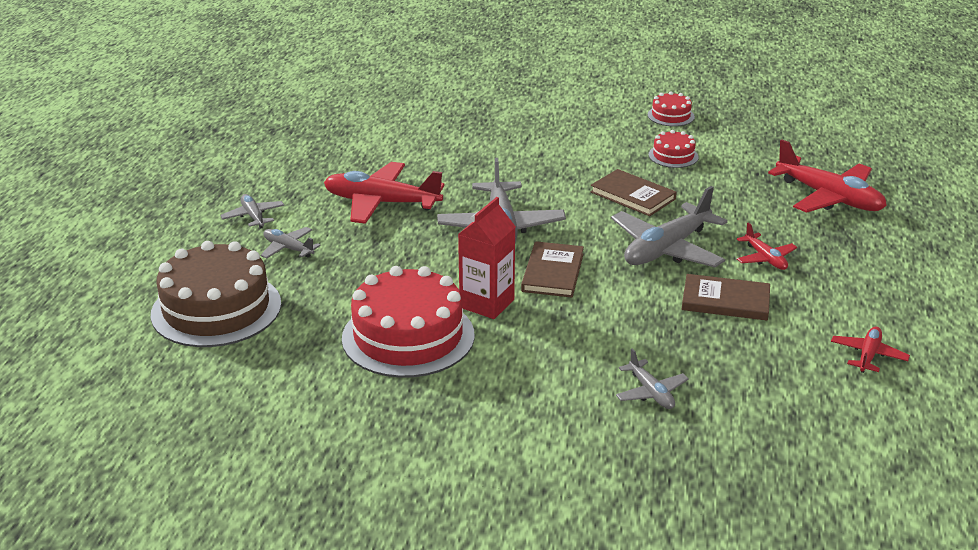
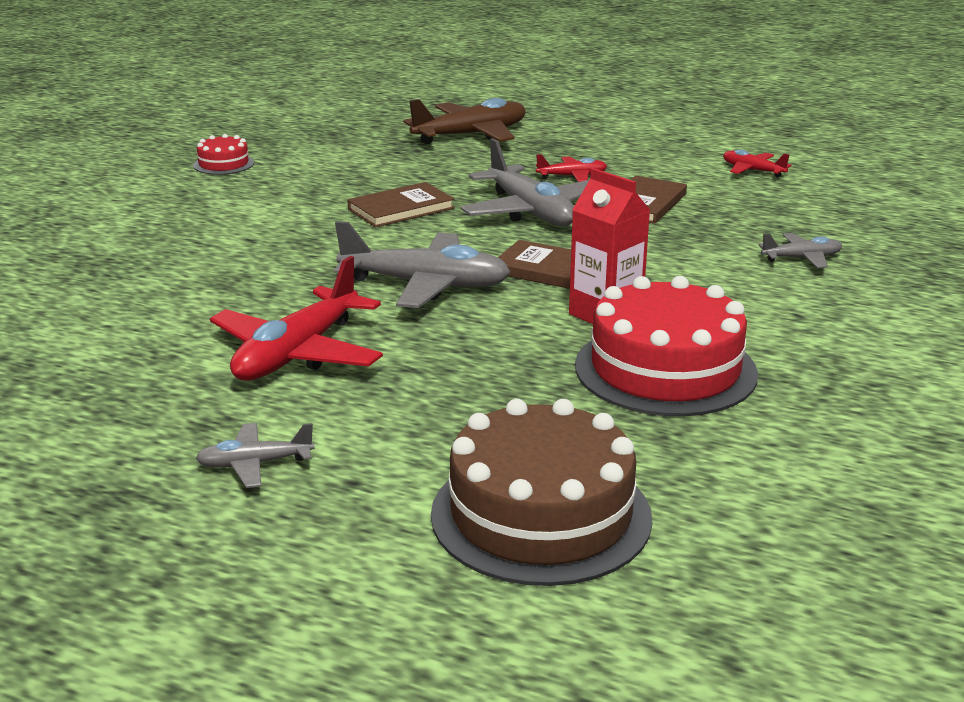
camera: 75 degrees left, 5 degrees down
(288, 249) = (386, 439): grey plane -> none
(673, 156) = (324, 178): red cake -> none
(829, 197) = (471, 135): red plane -> brown plane

